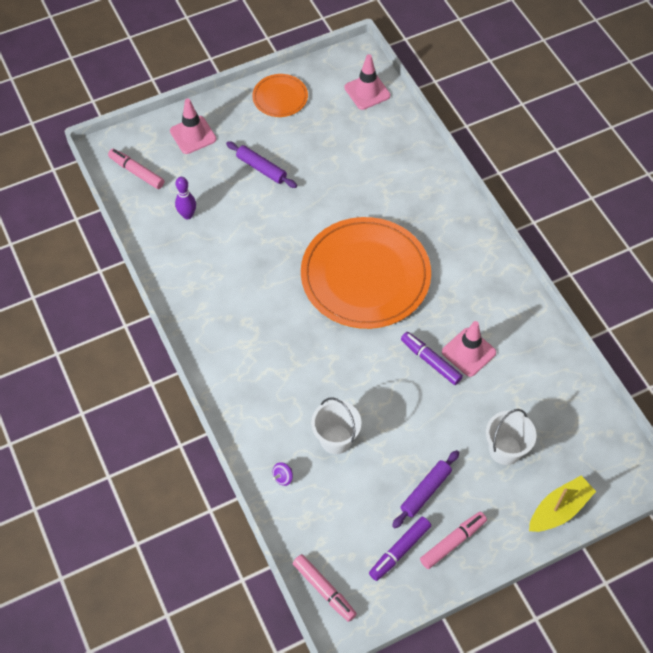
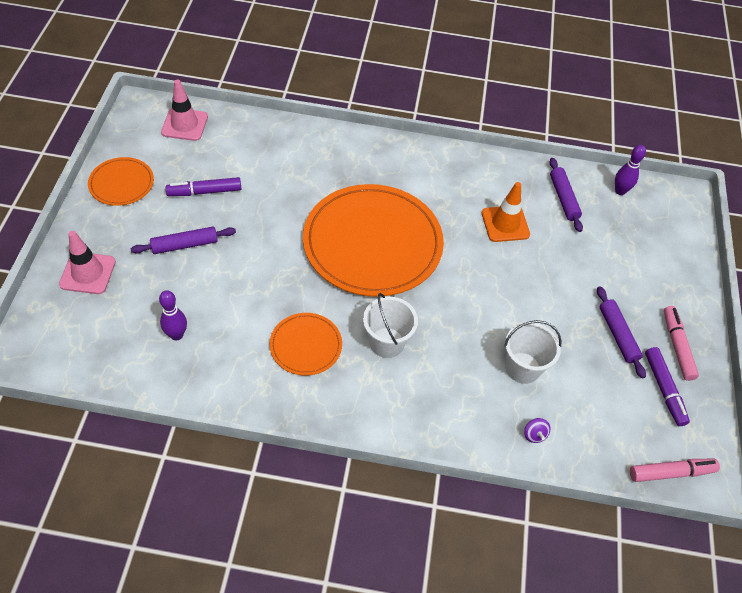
camera: 60 degrees left, 5 degrees down
(136, 172) = (79, 347): pink marker -> none
(240, 292) = (306, 345): none -> orange plate
(430, 361) = (494, 253): purple marker -> purple marker (204, 192)
(468, 352) = (505, 224): pink traffic cone -> orange traffic cone
(505, 450) = (612, 258): white bucket -> white bucket (386, 342)
(539, 380) = (563, 198): none -> purple rolling pin
(559, 509) = (687, 259): yellow boat -> none
(591, 419) = (620, 191): none -> purple bowling pin

